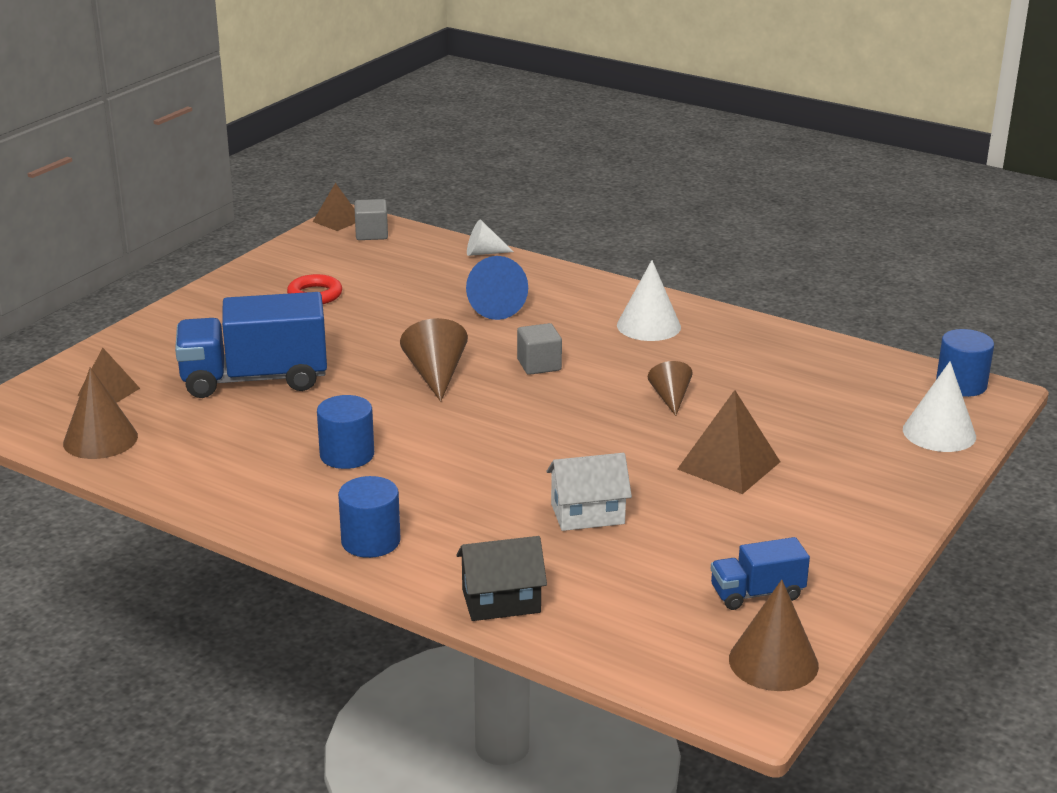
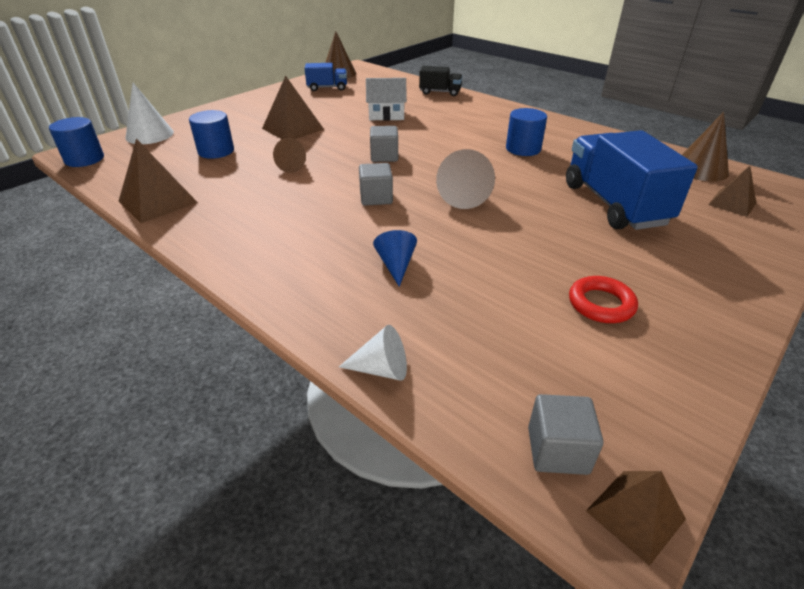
camera: 170 degrees left, 10 degrees up
(255, 379) = (614, 204): blue truck -> blue truck turned 105 degrees counterclockwise
(370, 541) = (501, 113): blue cylinder -> blue cylinder (216, 151)
(493, 307) = (396, 265): blue cone -> blue cone, size x0.65
(501, 601) = (440, 92): black house -> black truck
(553, 423) = (384, 156): none -> grey cube
(648, 326) = (257, 227): white cone -> none
(785, 341) = (157, 202): none -> brown pyramid

